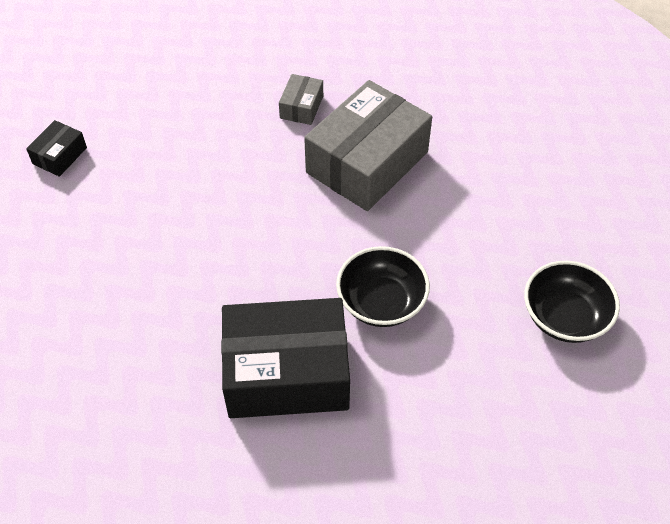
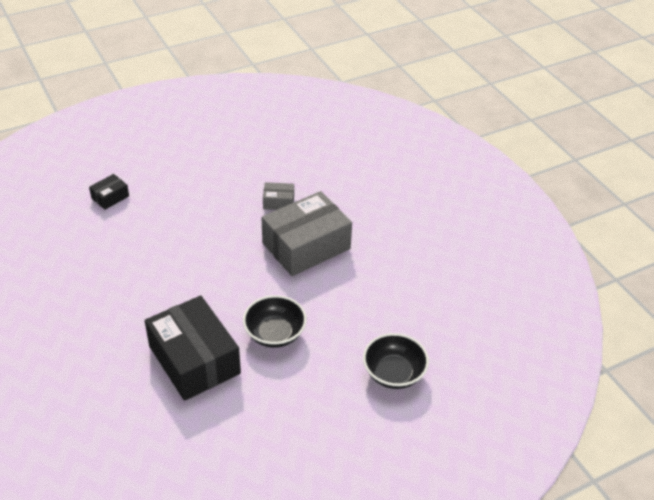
camera: 15 degrees right, 10 degrees down
(287, 372) = (194, 360): black box -> black box turned 45 degrees clockwise
(301, 107) = (278, 202): grey box -> grey box turned 60 degrees clockwise

